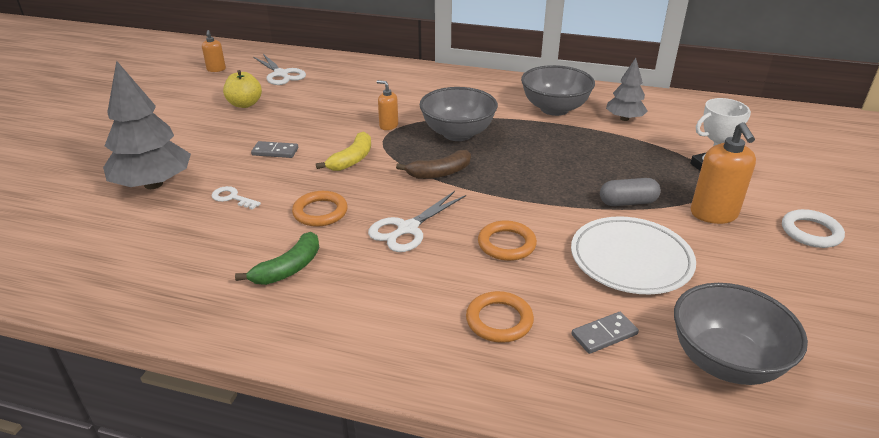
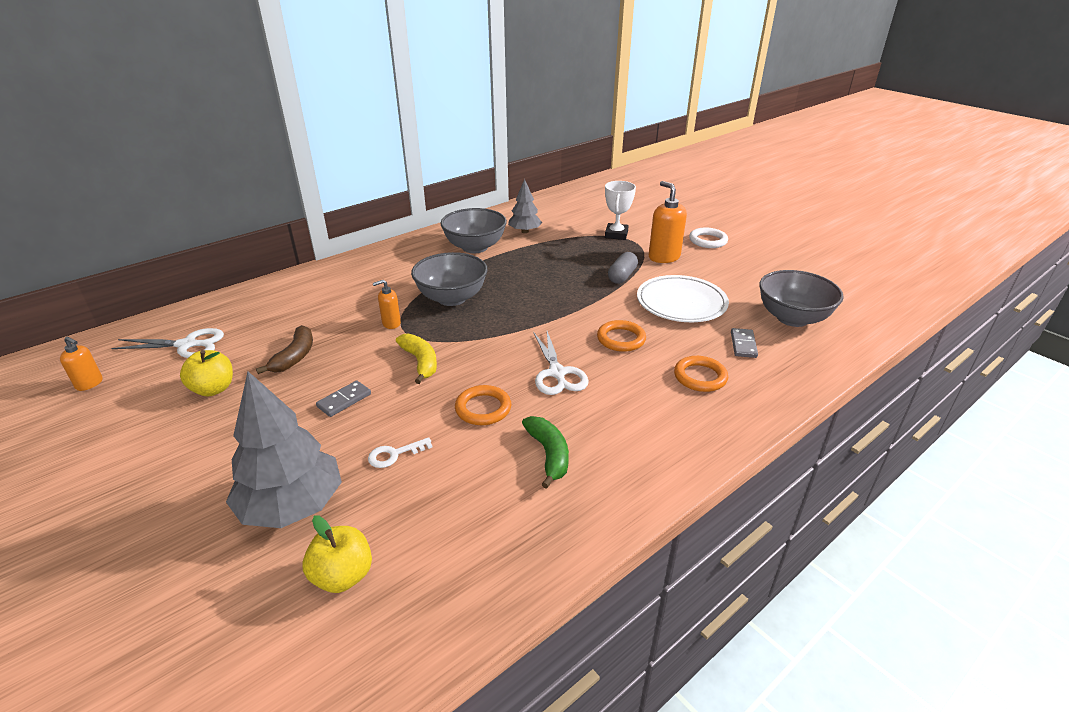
camera: 55 degrees left, 0 degrees up
(101, 232) = (343, 576): none -> yellow apple
(440, 173) = (498, 329): brown banana -> brown banana (295, 356)
(713, 214) = (664, 257): orange soap dispenser -> orange soap dispenser turned 150 degrees counterclockwise

